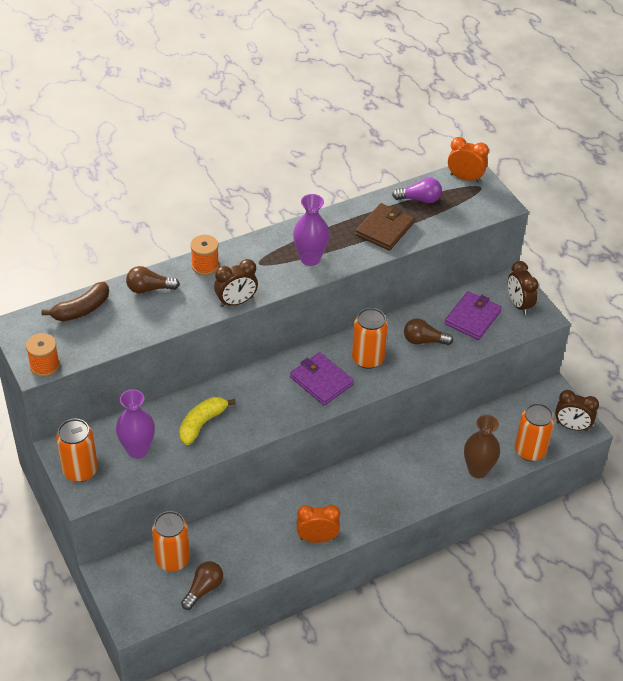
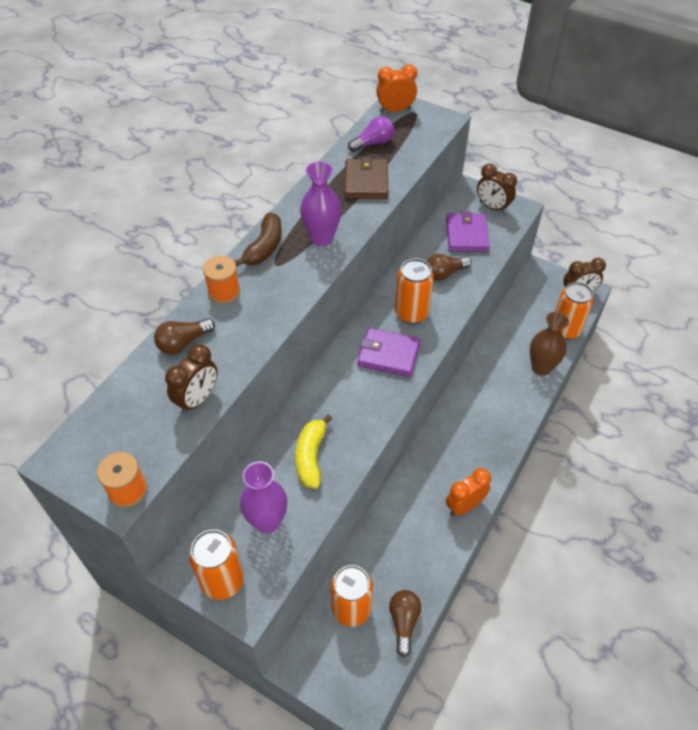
camera: 30 degrees left, 5 degrees up
(81, 309) = (124, 402): brown banana -> brown banana (264, 247)
(236, 302) = (285, 313): brown clock -> brown clock (197, 399)

